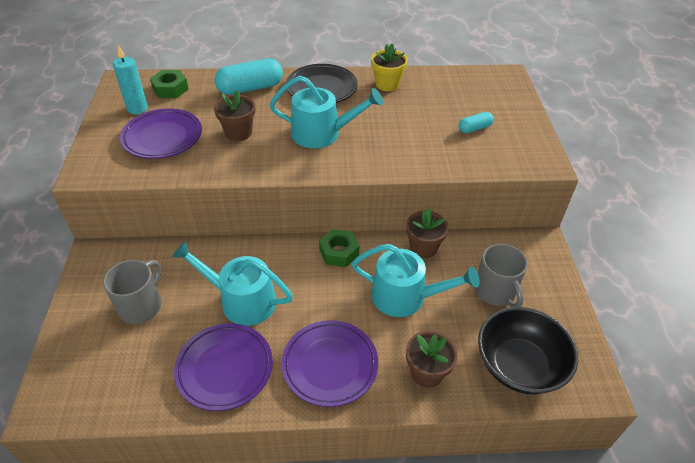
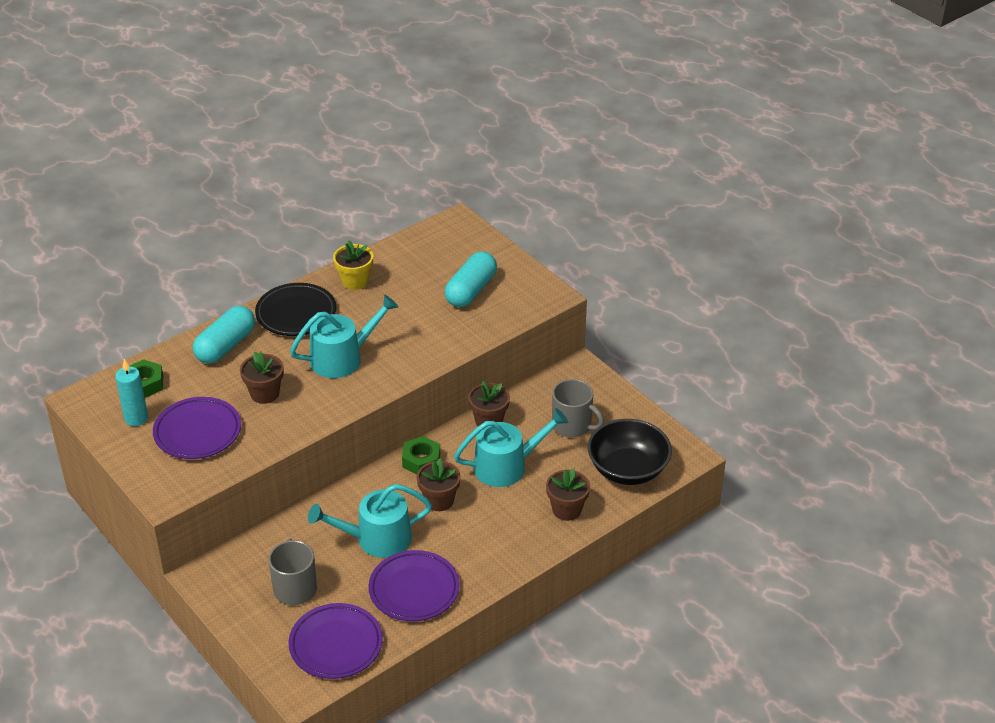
camera: 35 degrees left, 5 degrees down
(321, 295) = (439, 500): none -> brown flower pot
(330, 365) = (492, 543): purple plate -> purple plate (336, 645)
(474, 128) = (471, 290): turquoise capsule -> turquoise capsule, size x1.91

